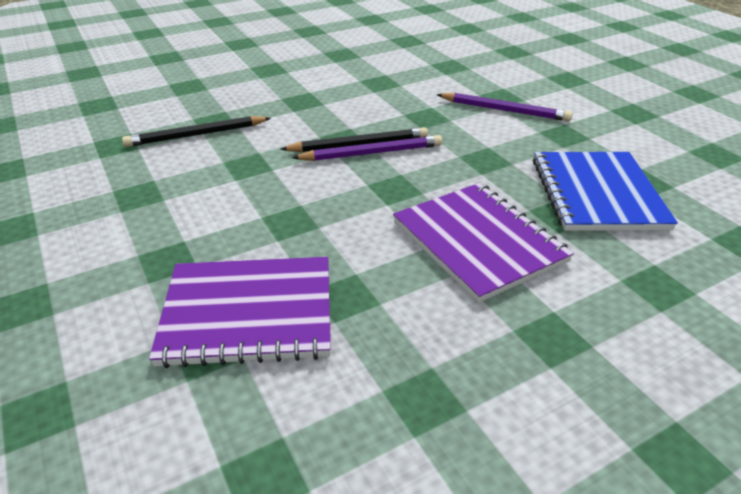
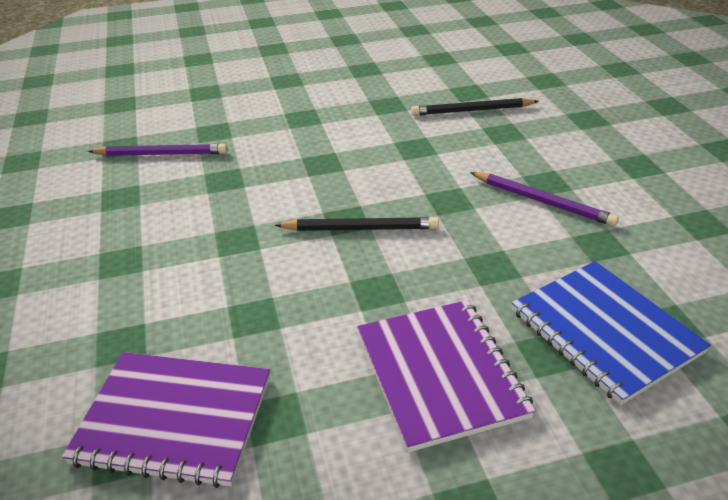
camera: 15 degrees right, 0 degrees up
(196, 135) = (200, 195): black pencil -> black pencil (472, 110)
(371, 153) = (370, 241): purple pencil -> purple pencil (161, 154)
(597, 193) = (604, 332): blue notebook -> blue notebook turned 45 degrees counterclockwise

